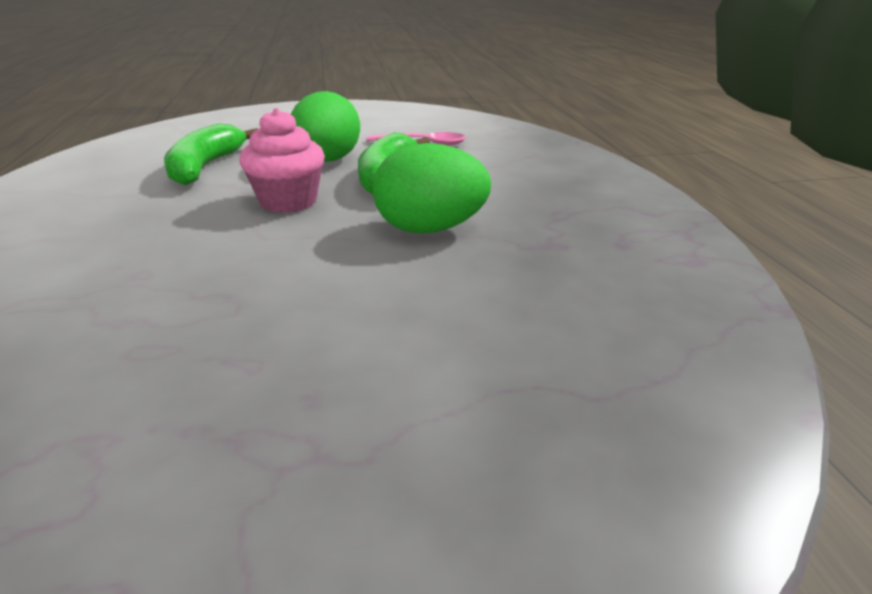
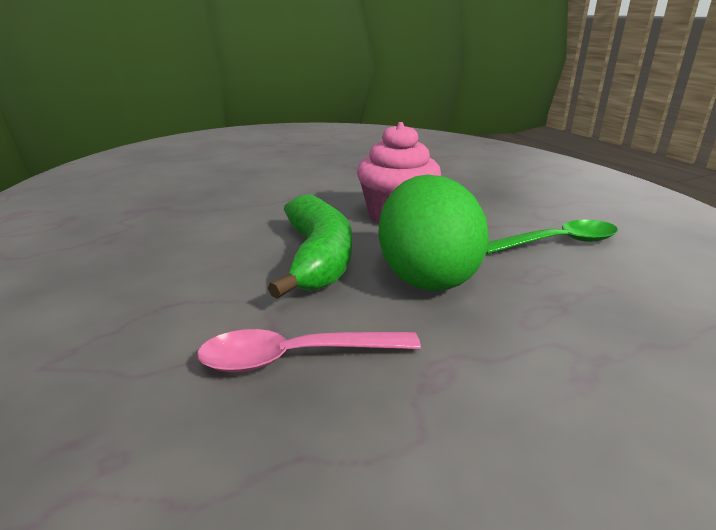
camera: 165 degrees right, 5 degrees down
(206, 167) = (557, 243): green banana -> green spoon
(429, 229) = (246, 209): green egg -> none

